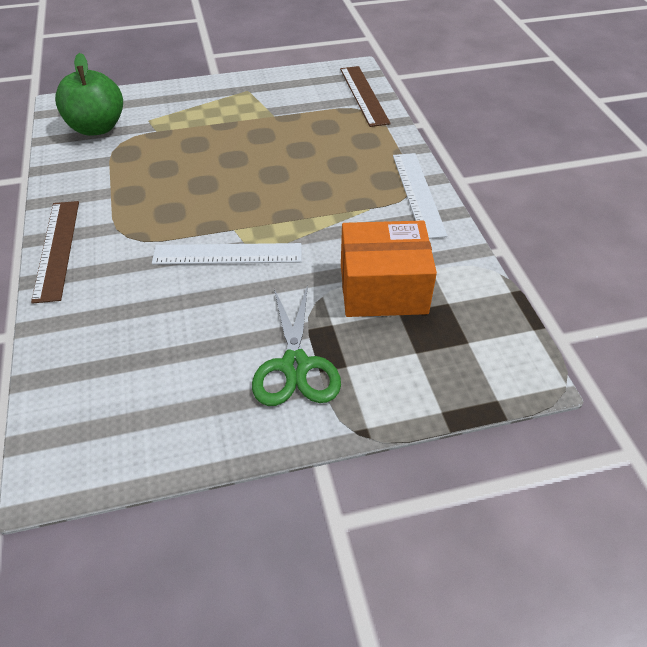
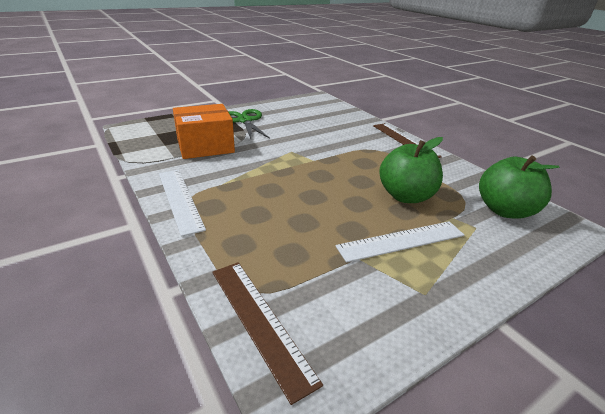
camera: 160 degrees right, 15 degrees down
(174, 158) = (405, 196): none -> green apple
(227, 254) = (307, 149): white ruler -> white ruler (401, 241)

